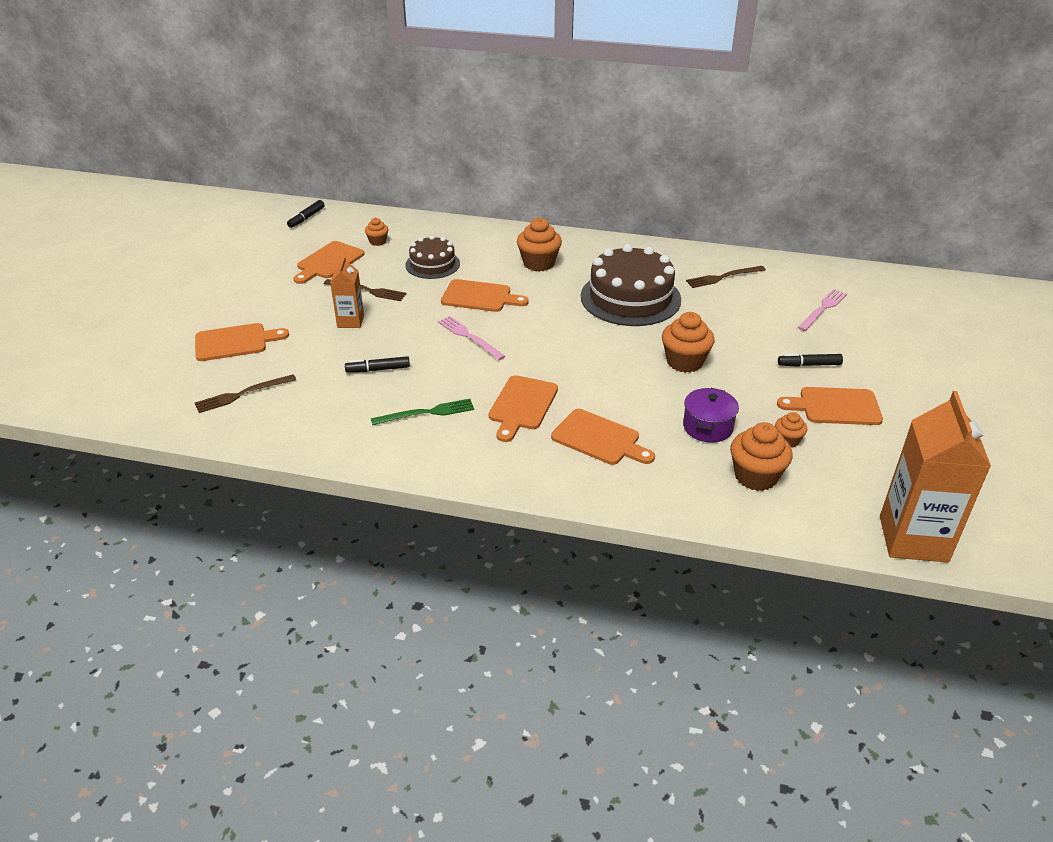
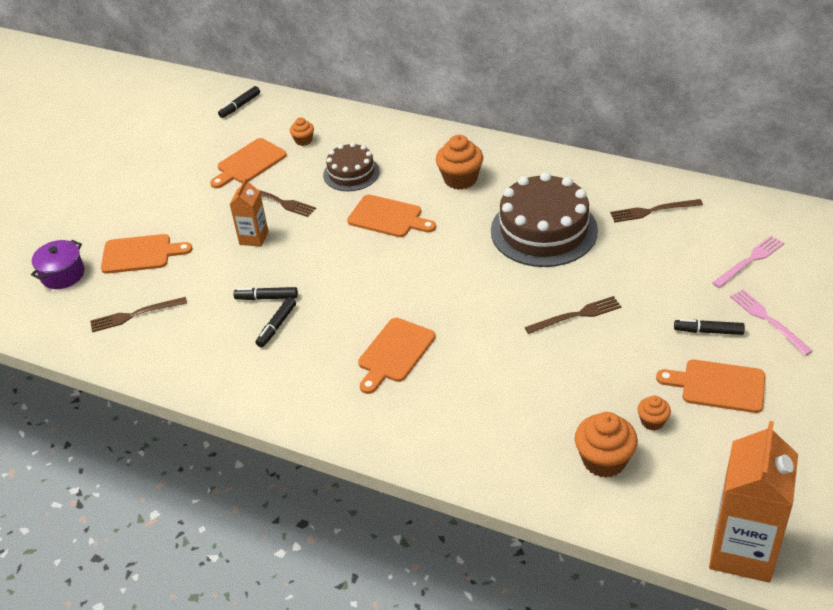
camera: 15 degrees right, 5 degrees up
(395, 392) = (277, 326): none -> black marker
(426, 413) = (300, 353): green fork -> none
(470, 337) = (365, 267): pink fork -> pink fork (768, 320)
(599, 439) = (459, 400): orange cutting board -> none
(684, 362) = (575, 316): orange cupcake -> brown fork
(707, 427) = (574, 397): purple pot -> purple pot (63, 274)

